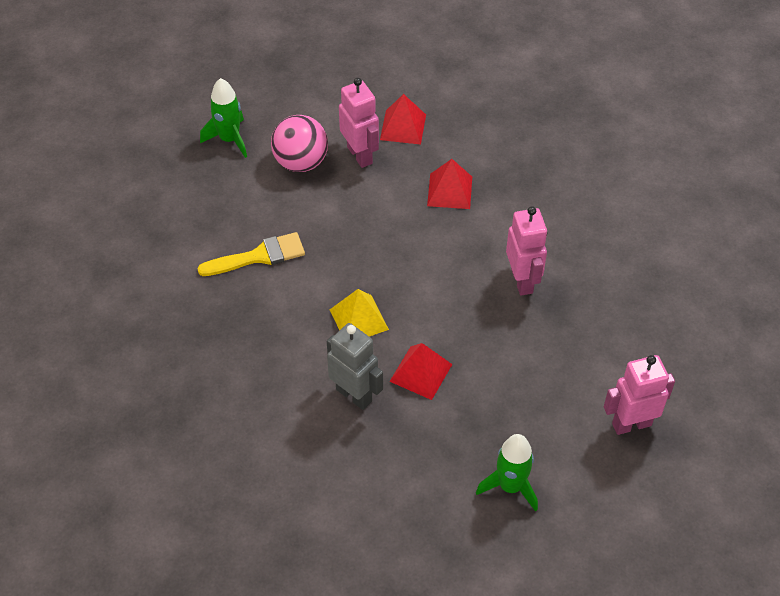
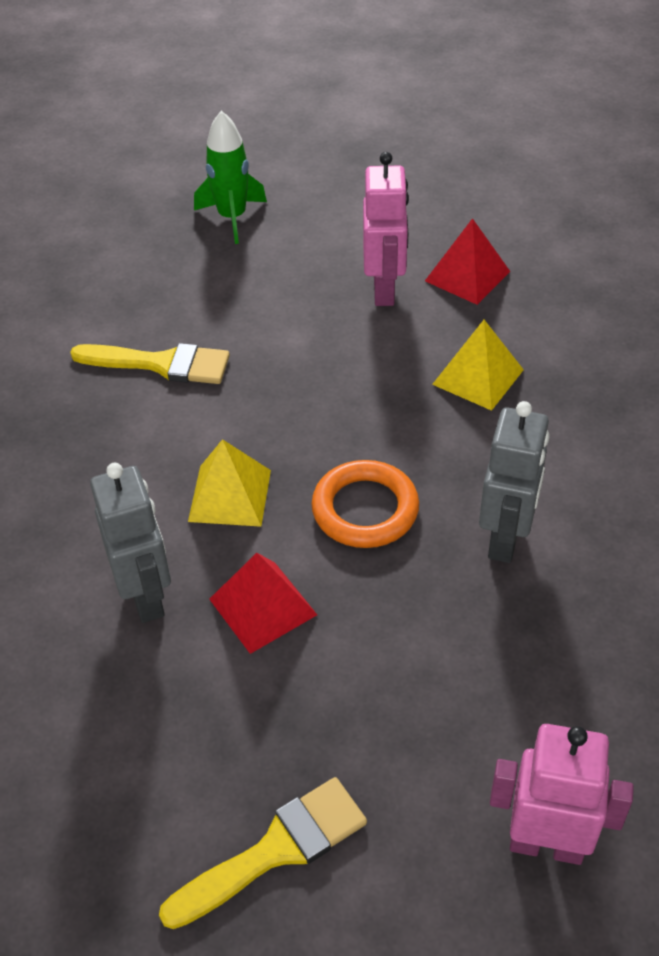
camera: 30 degrees right, 5 degrees down
(301, 162) = (301, 272): pink ball -> none
(438, 295) = (365, 509): none -> orange ring
(449, 191) = (478, 377): red pyramid -> yellow pyramid
(510, 486) = (275, 850): green rocket -> yellow brush
(522, 281) = (505, 539): pink robot -> grey robot

